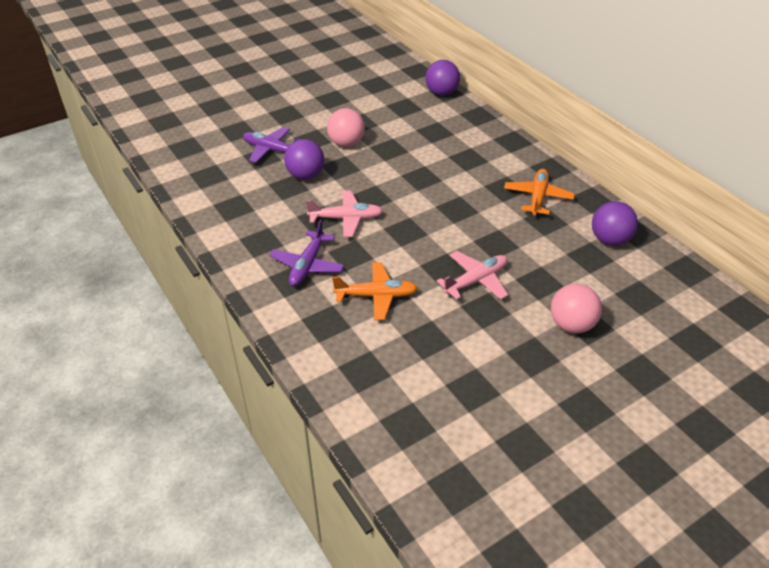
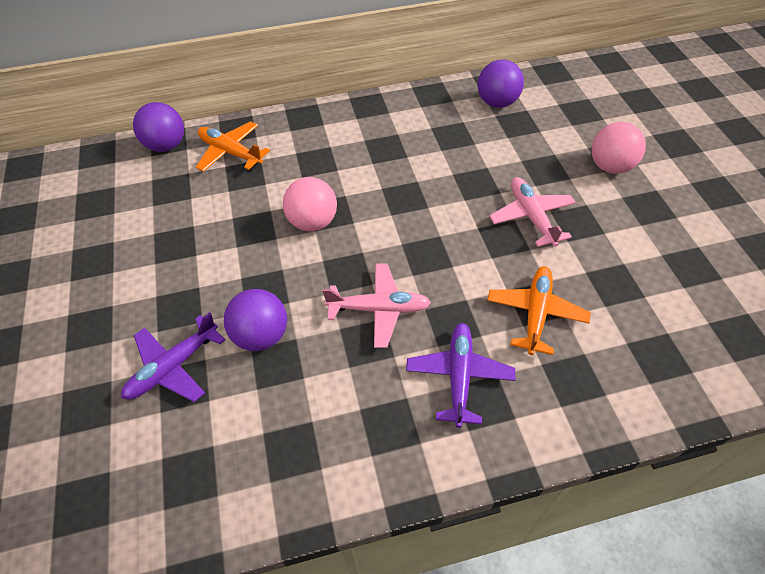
camera: 70 degrees left, 10 degrees up
(307, 265) = (459, 376): purple plane -> purple plane turned 120 degrees counterclockwise
(346, 143) = (214, 270): pink ball -> pink ball (313, 222)
(346, 219) = (379, 309): pink plane -> pink plane turned 75 degrees clockwise
(538, 197) = (412, 129): orange plane -> orange plane (230, 152)

